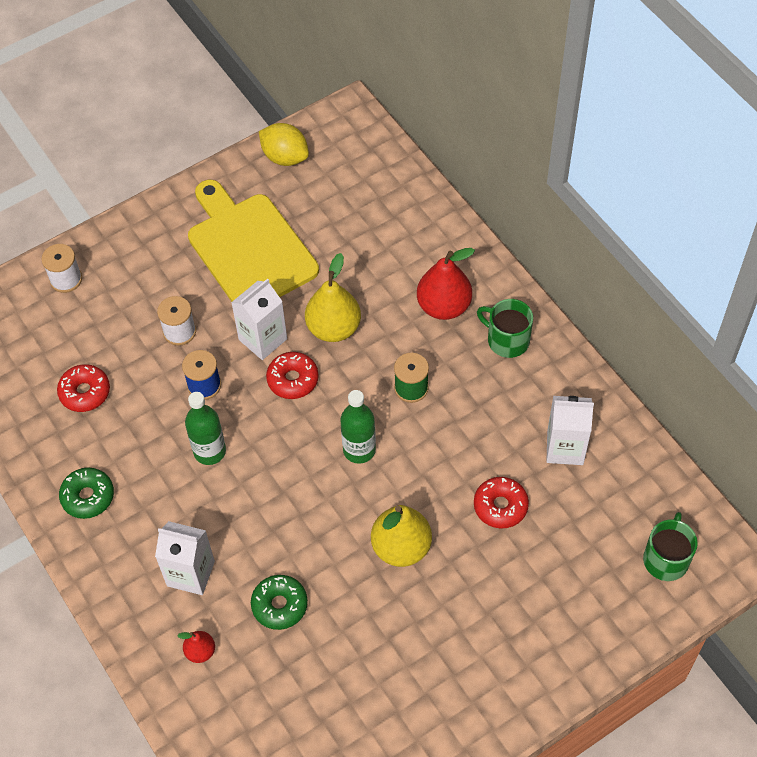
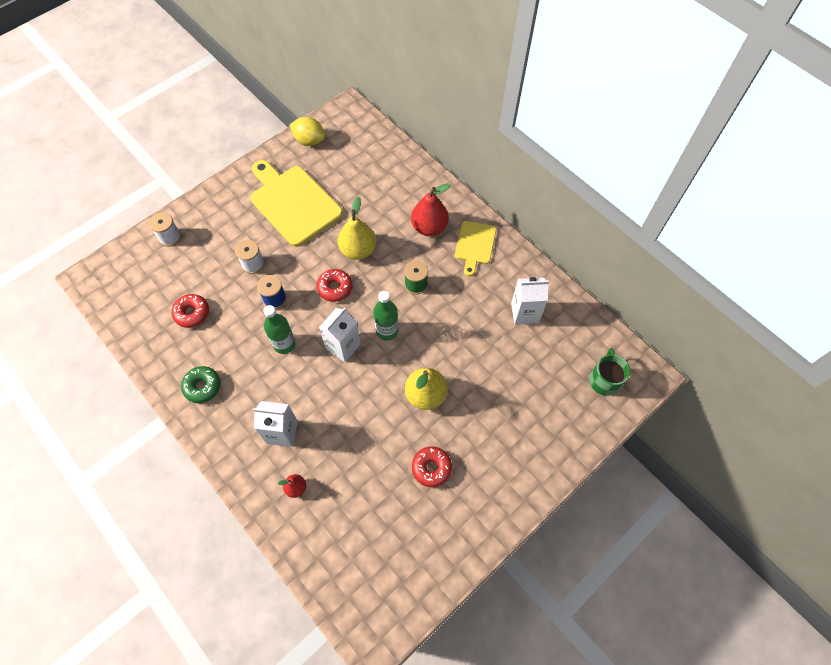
camera: 10 degrees left, 5 degrees up
(263, 339) = (311, 263): white carton -> white carton (343, 346)
(279, 605) = (347, 447): green donut -> none
(500, 506) = (488, 358): red donut -> red donut (431, 468)
(507, 340) = (474, 245): green mug -> yellow cutting board

